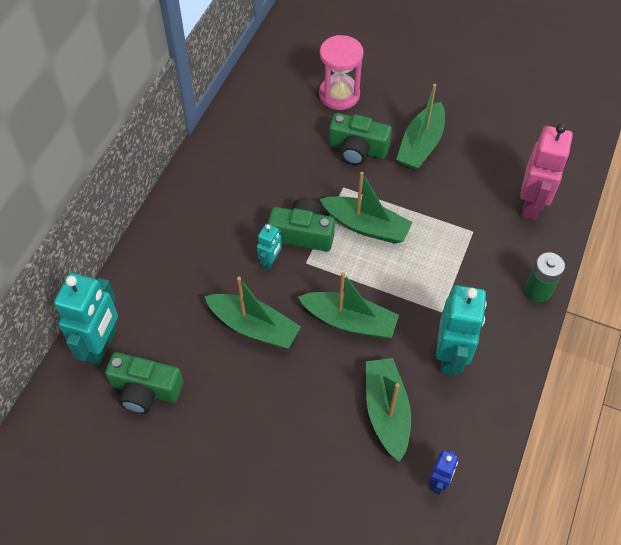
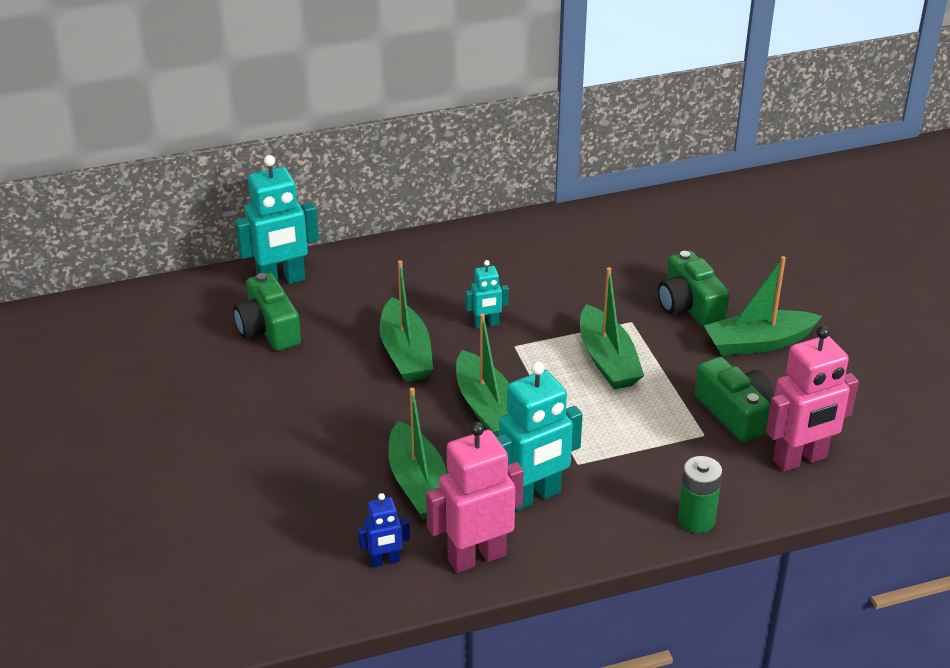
camera: 50 degrees right, 20 degrees down
(302, 234) = (543, 326): green camera -> green camera (735, 413)
(339, 95) = (736, 259): pink hourglass -> none
(386, 411) = (419, 485): green boat -> green boat turned 120 degrees clockwise
(476, 427) = (476, 557): none -> pink robot

